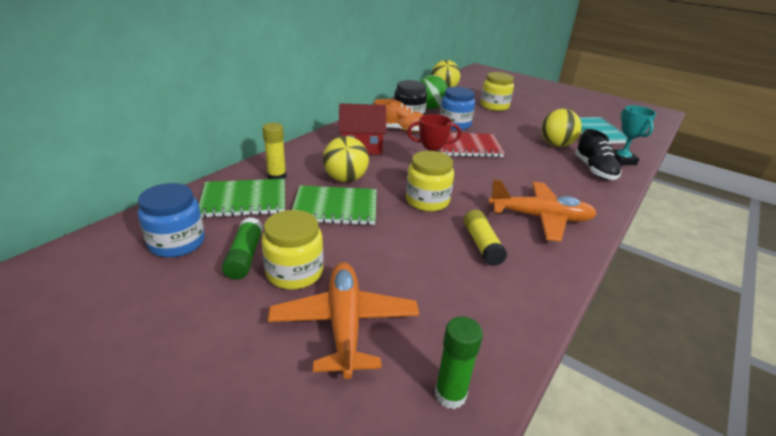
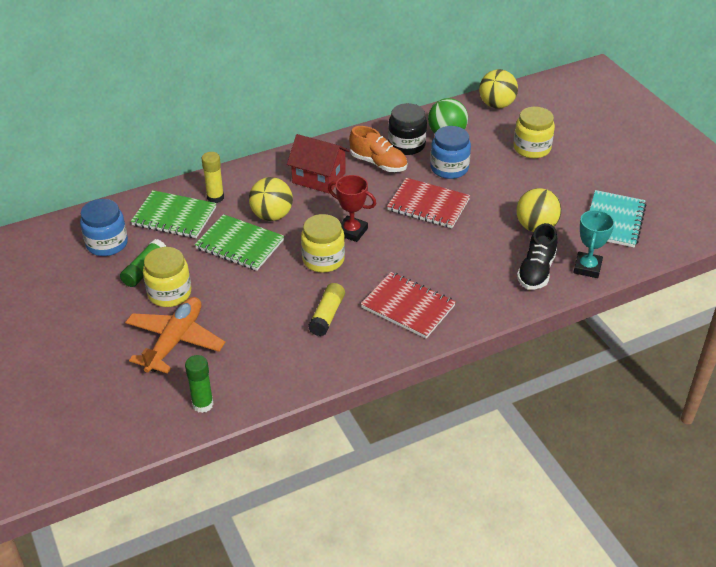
camera: 30 degrees right, 10 degrees up
(540, 218) = (408, 307): orange plane -> red notebook

